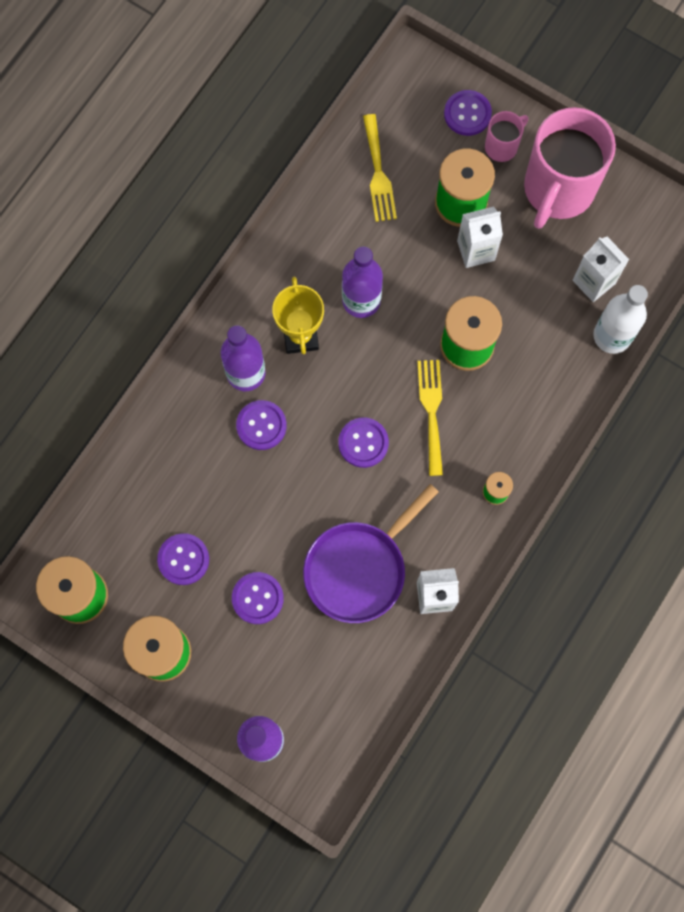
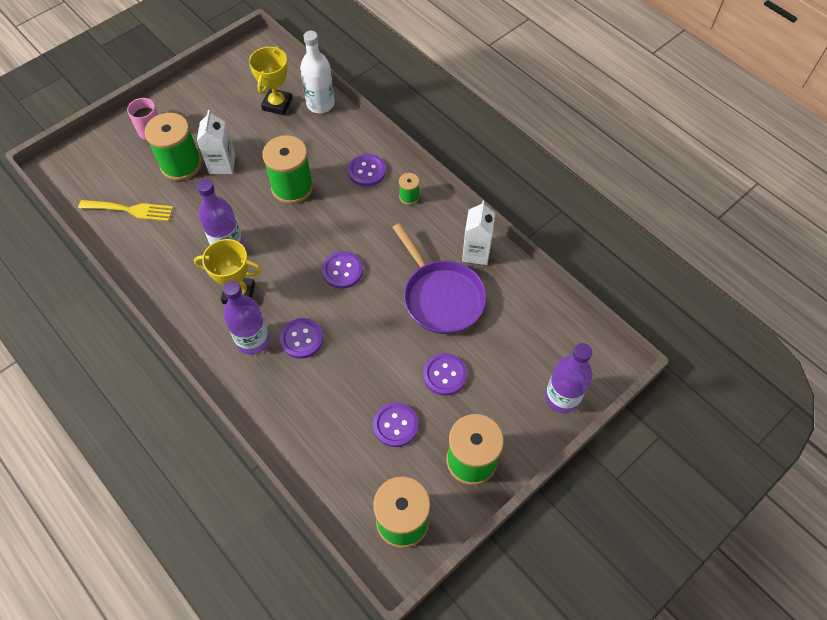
camera: 75 degrees left, 15 degrees down
(431, 411) = (334, 221): yellow fork -> none
(467, 114) = (114, 144): purple button -> purple button (367, 171)
(557, 190) = (200, 107): pink mug -> none
(593, 282) = (277, 104): white carton -> yellow trophy

